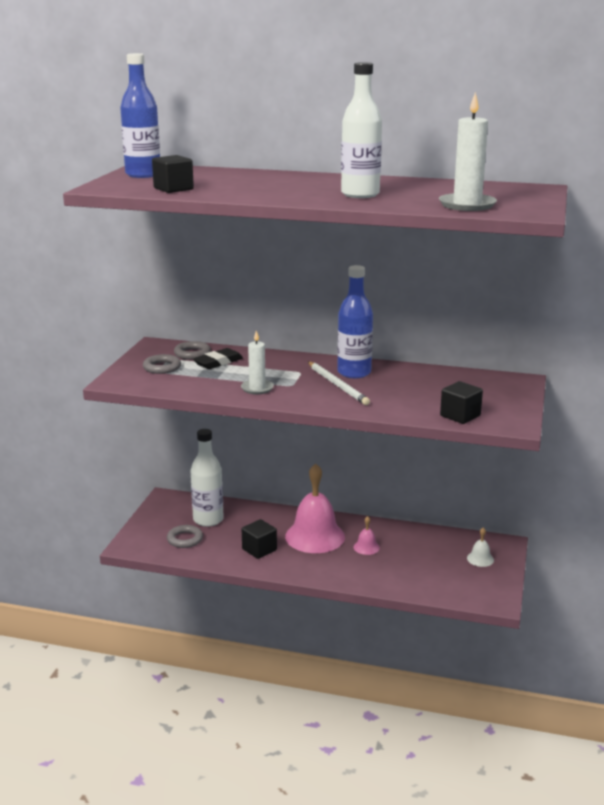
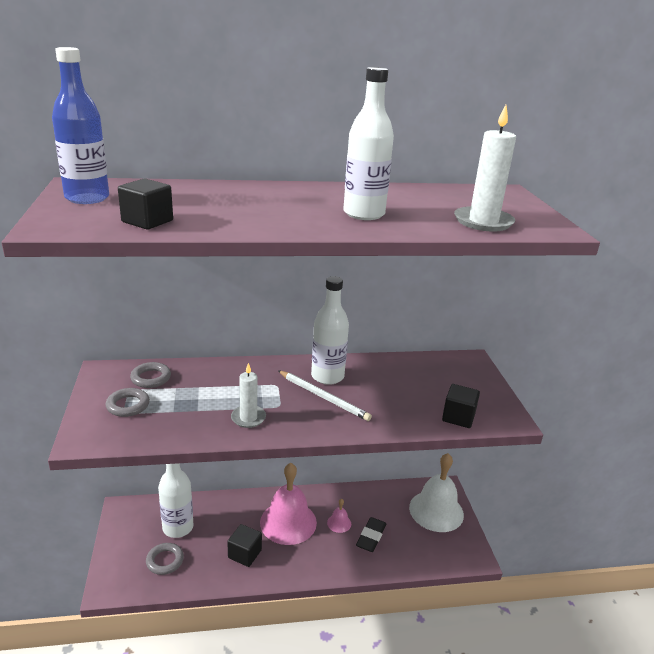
camera: 25 degrees left, 5 degrees up
(218, 362) = (185, 386): black eraser -> black eraser (371, 537)
(354, 373) = (327, 376): blue bottle -> white bottle
(480, 559) = (436, 511): white bell -> white bell, size x2.32

